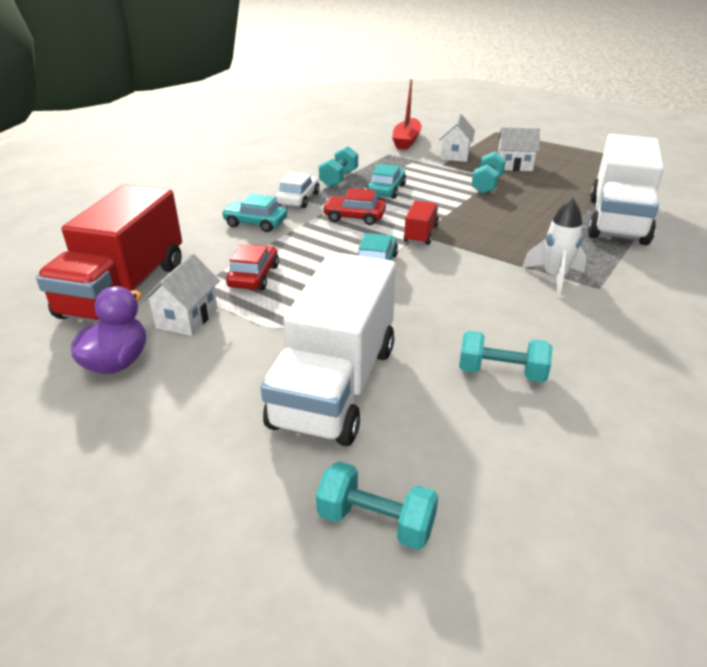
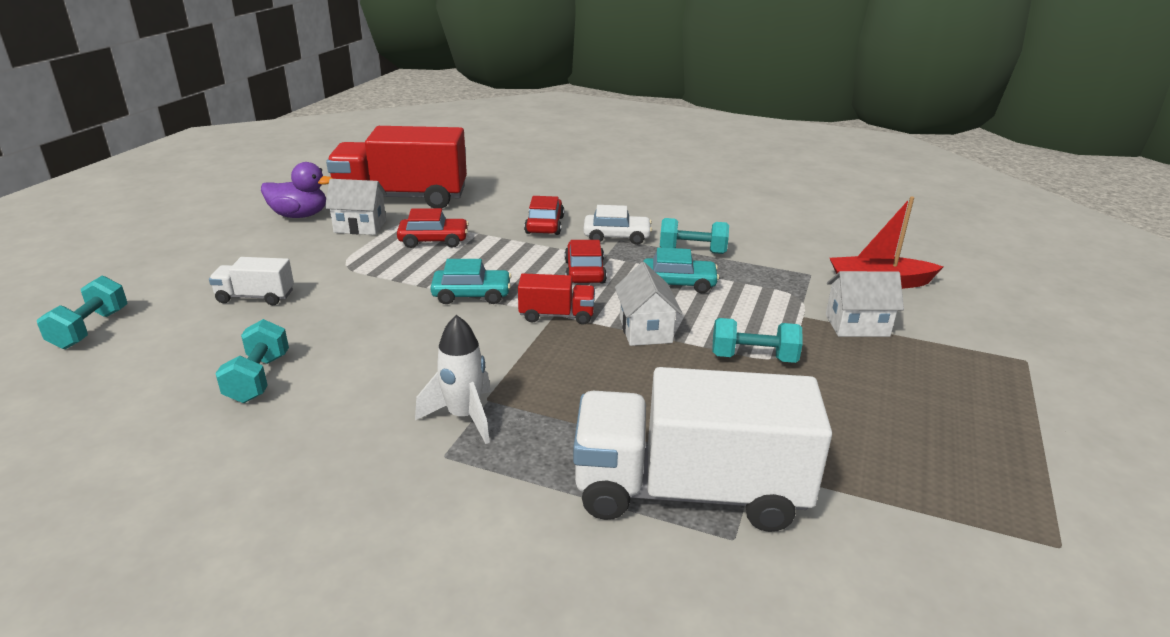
camera: 75 degrees right, 5 degrees down
(255, 223) = (544, 225): turquoise car -> red car
(335, 385) = (255, 297): white truck -> white truck, size x0.45
(514, 166) = (861, 382): white house -> white house (645, 330)

